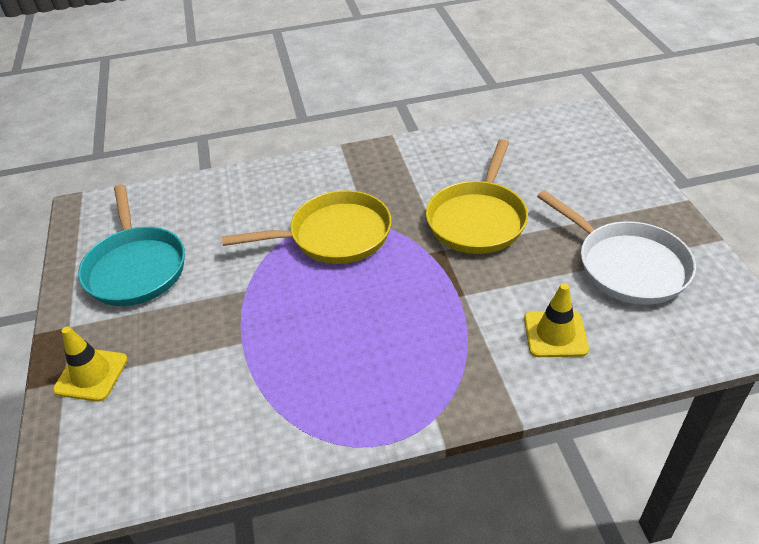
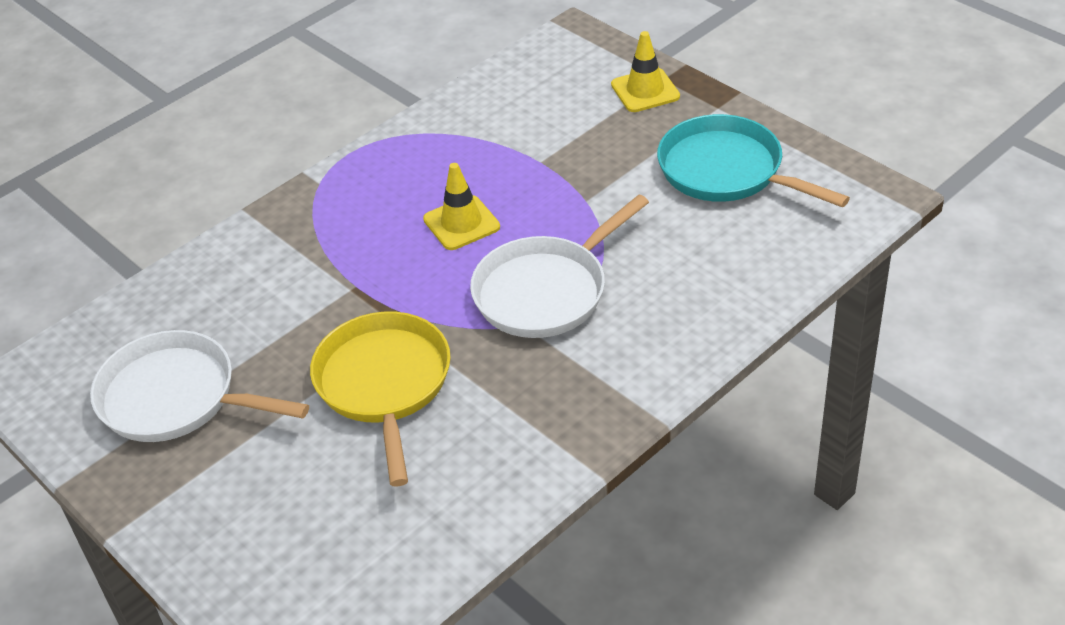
camera: 150 degrees right, 0 degrees up
(334, 235) = (546, 291): yellow pan -> white pan
(555, 334) = (236, 290): yellow traffic cone -> yellow traffic cone (461, 223)

